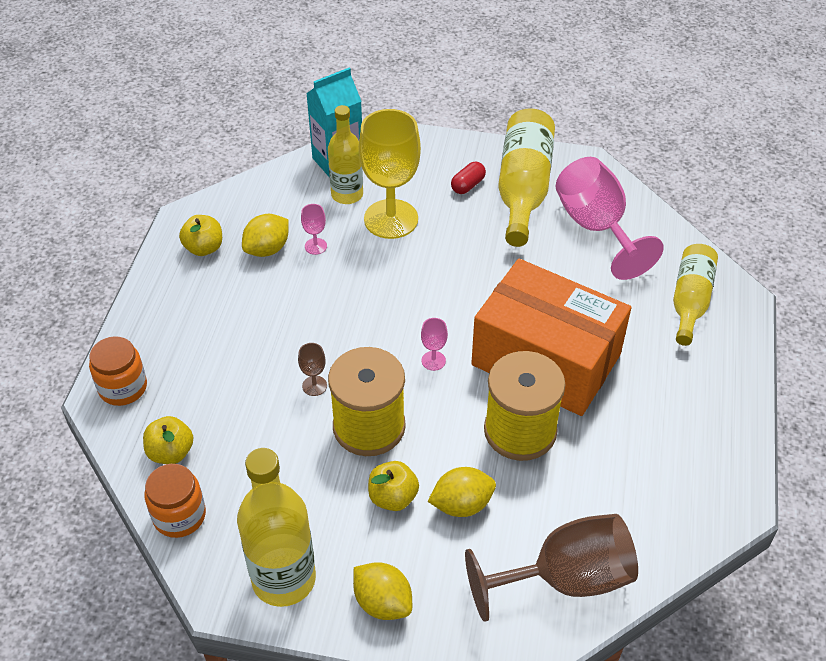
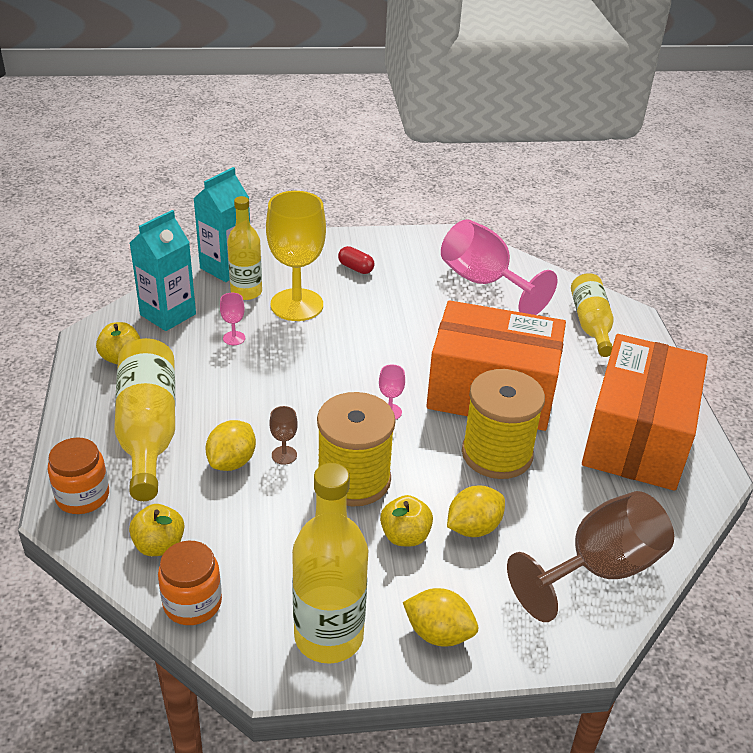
camera: 20 degrees left, 10 degrees down
(263, 207) = (168, 314): none -> turquoise carton
(267, 249) = (187, 348): yellow lemon -> yellow lemon (232, 461)
(468, 185) = (355, 268): red capsule -> red capsule turned 75 degrees counterclockwise
(523, 188) = (406, 263): yellow bottle -> yellow bottle (148, 430)
(675, 445) = (637, 437): none -> orange box

